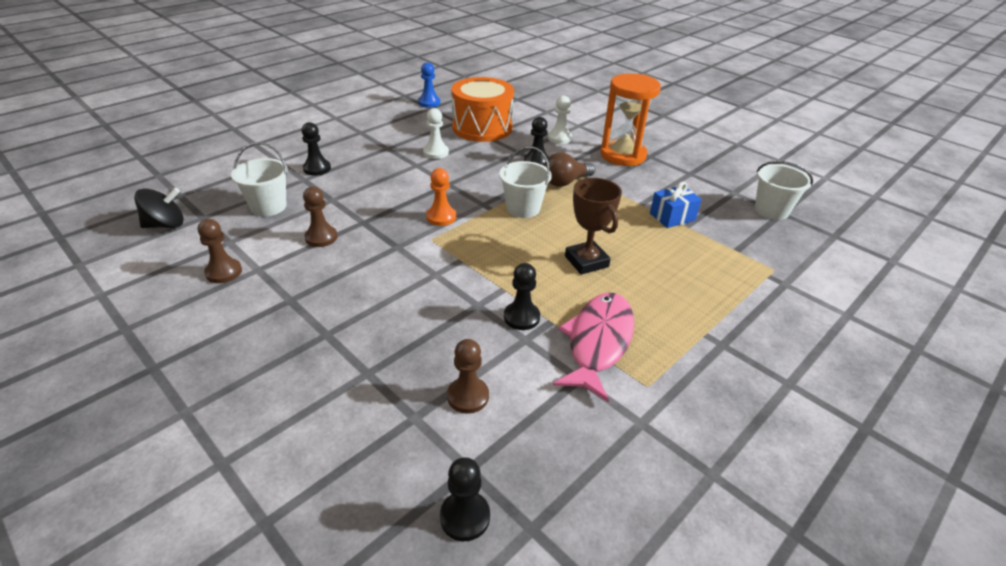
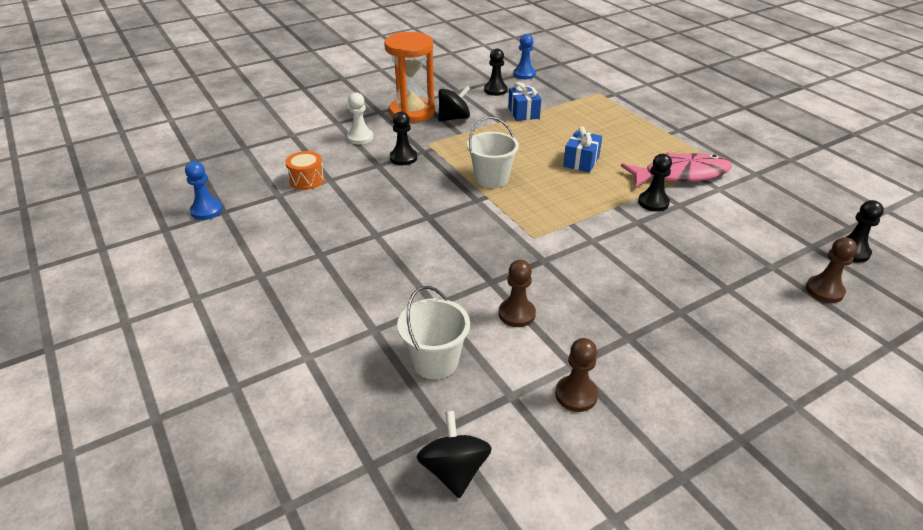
camera: 75 degrees left, 0 degrees up
(317, 168) = (349, 317): black pawn -> black pawn (495, 90)
(436, 152) = (352, 218): white pawn -> none
(441, 217) = (495, 227): orange pawn -> none
(468, 396) = (745, 239): brown pawn -> brown pawn (824, 290)
(482, 128) = (306, 180): orange drum -> orange drum, size x0.47
(565, 182) = (450, 149): brown light bulb -> none
(586, 261) = (581, 161): brown trophy -> blue gift
(598, 342) = (681, 174): pink fish -> pink fish turned 135 degrees clockwise
(628, 177) = (454, 118): none -> black spinning top
(771, 210) = (524, 74): white bucket -> blue pawn

